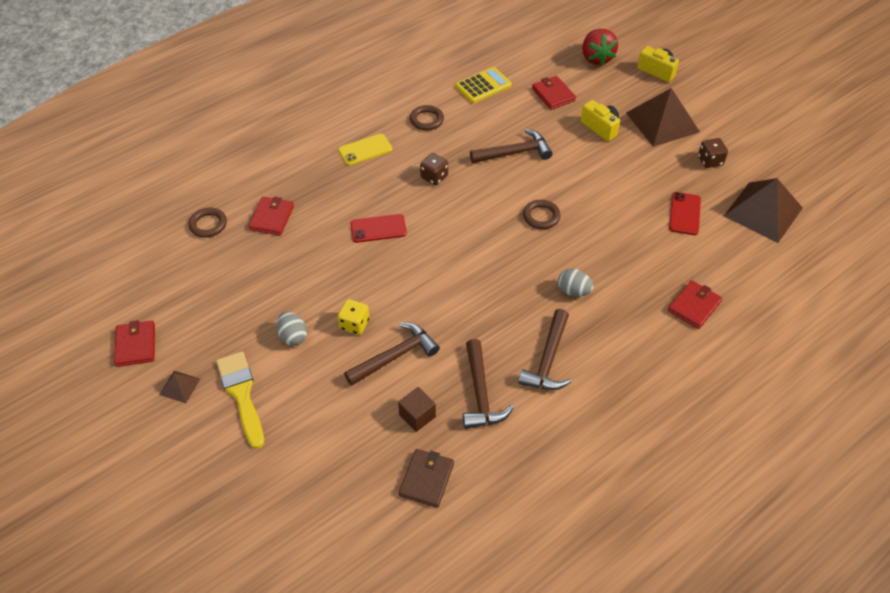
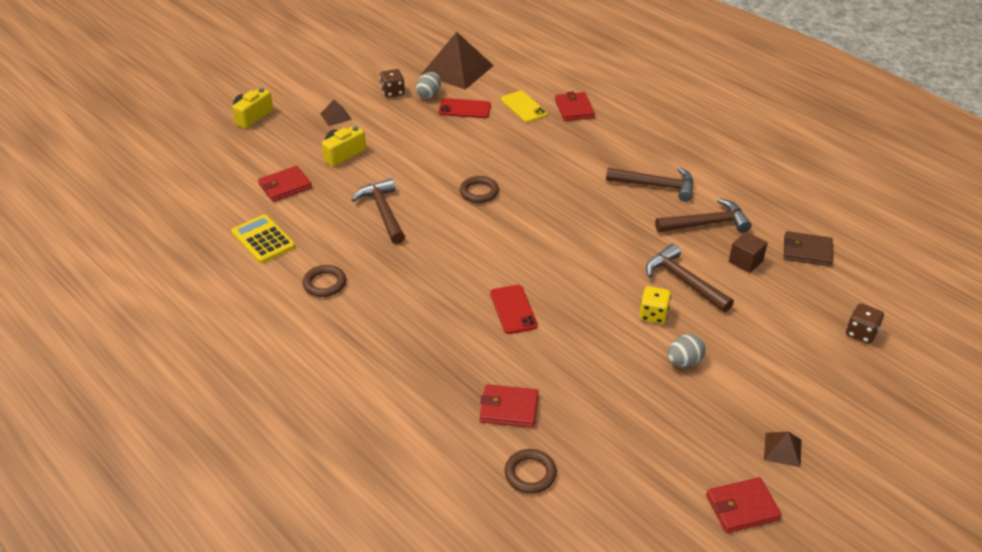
camera: 95 degrees left, 10 degrees down
(241, 394) = (771, 392): yellow brush -> none
(365, 150) = (379, 334): yellow phone -> yellow phone (523, 107)
(434, 177) = (425, 271): brown dice -> brown dice (861, 333)
(573, 291) = (573, 172): grey egg -> grey egg (429, 95)
(596, 58) = (223, 156): red strawberry -> none
(662, 122) = (336, 116): brown pyramid -> brown pyramid, size x0.44
(694, 306) = (574, 109): red wallet -> red wallet turned 45 degrees clockwise

